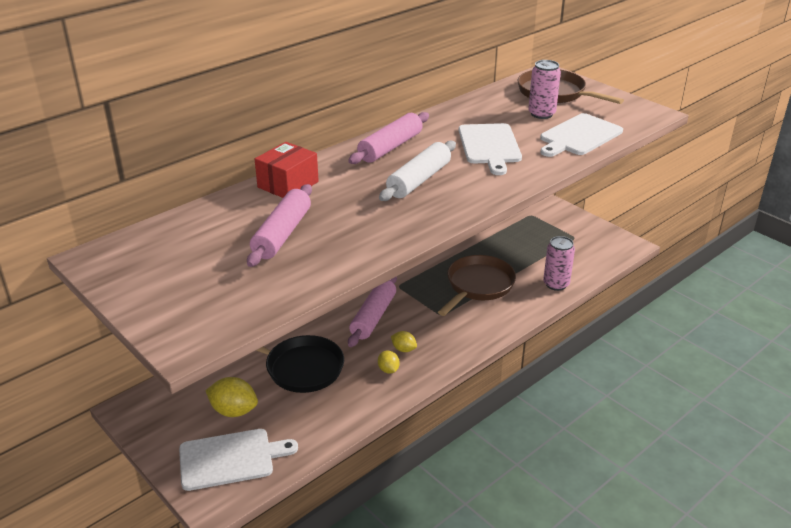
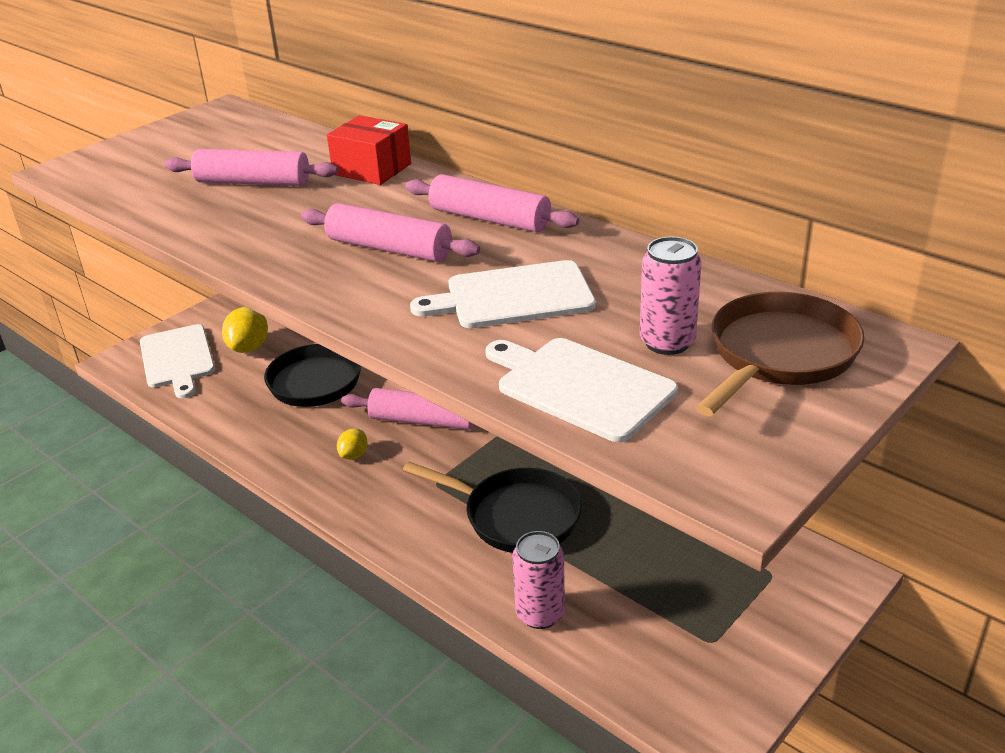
camera: 85 degrees right, 0 degrees up
(388, 370) = (312, 446): yellow lemon -> none
(419, 180) = (389, 248): white rolling pin -> pink rolling pin
(478, 286) = (516, 516): brown pan -> black pan

